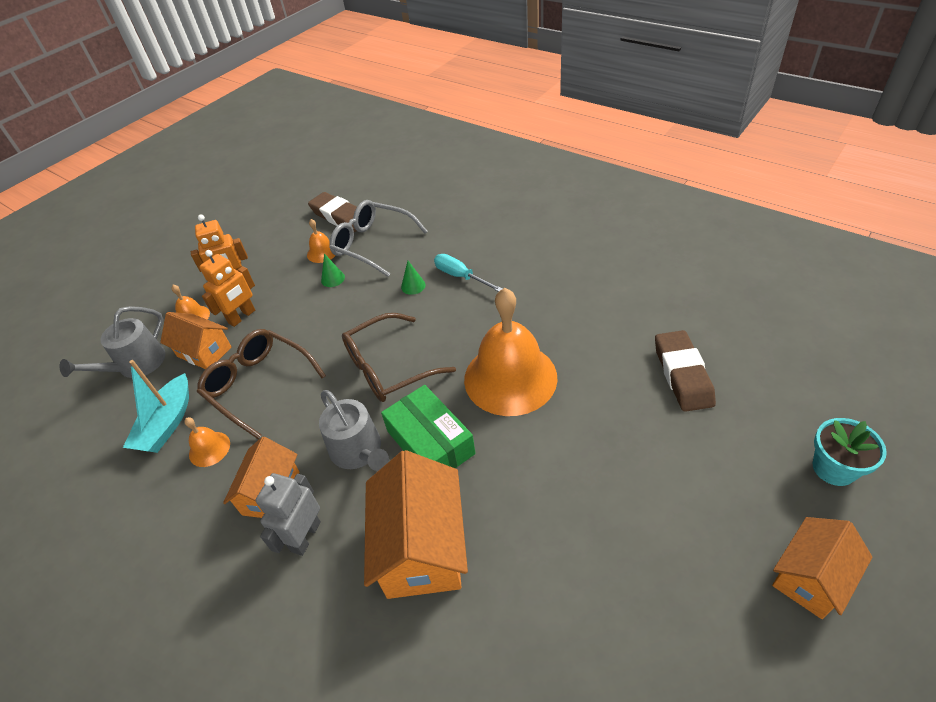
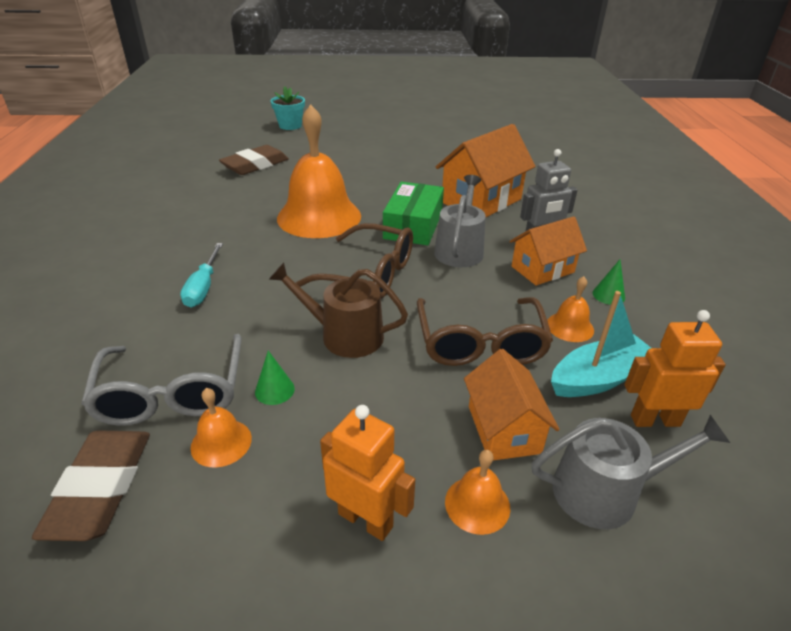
camera: 135 degrees left, 10 degrees down
(242, 317) = (418, 438): orange robot -> orange robot (655, 420)
(341, 323) = (344, 335): none -> brown watering can
(413, 286) = (241, 313): green cone -> green cone (608, 295)
(810, 577) = (359, 123): orange house -> none

